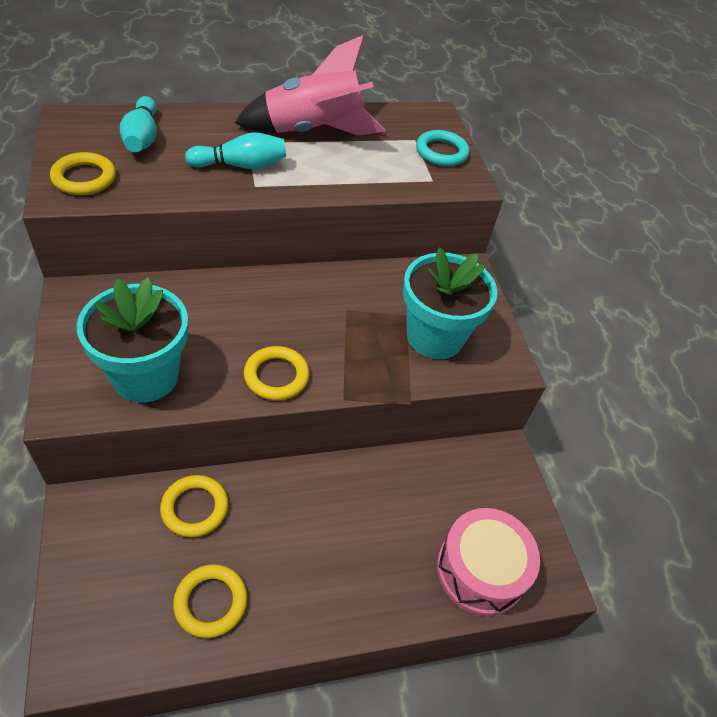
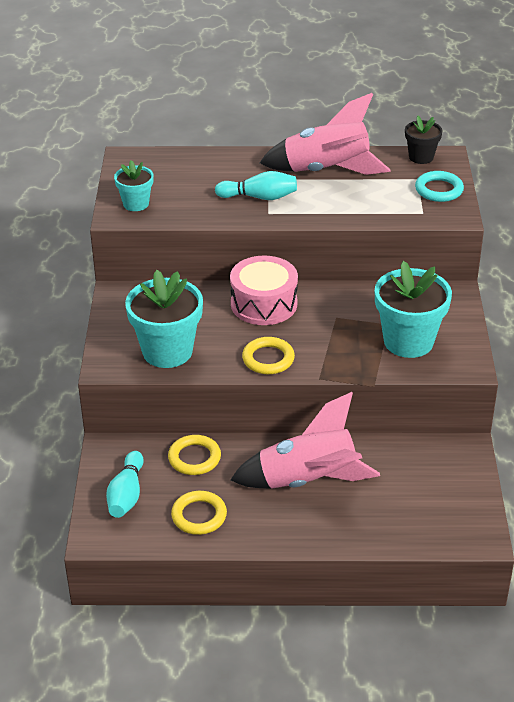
camera: 20 degrees right, 10 degrees down
(84, 178) = (136, 204): yellow ring -> turquoise flower pot
(142, 137) = (182, 174): turquoise bowling pin -> turquoise bowling pin (126, 494)
(339, 525) = (308, 481): none -> pink rocket
(411, 114) = (421, 157): none -> black flower pot
(480, 570) = (419, 523): pink drum -> pink drum (264, 304)

